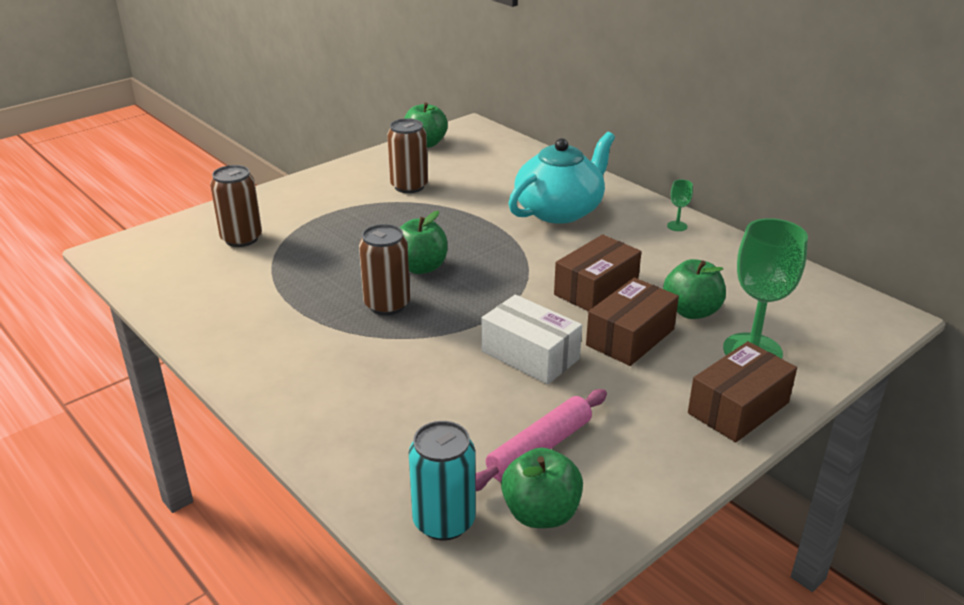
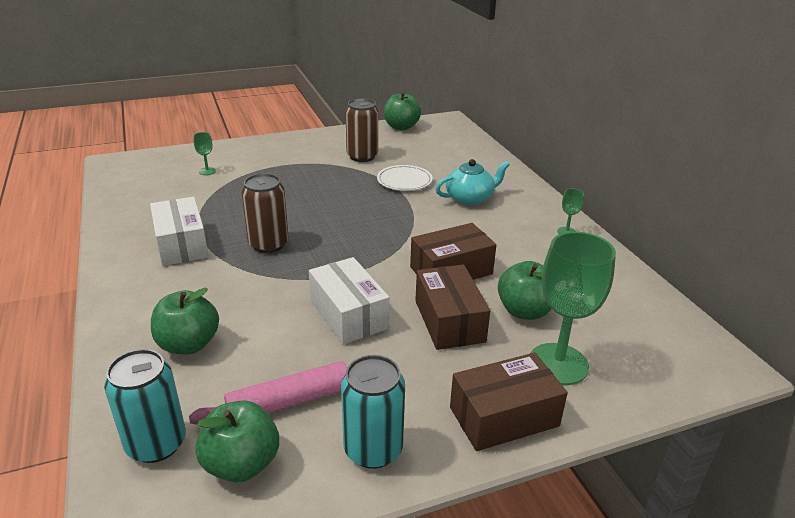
camera: 20 degrees right, 0 degrees up
(241, 238) = (207, 171): brown can -> green goblet
(288, 327) = (181, 244): none -> white box
(421, 267) = (319, 220): green apple -> green apple (188, 344)
(477, 205) = (404, 181): none -> white plate
(560, 210) = (470, 198): turquoise teapot -> turquoise teapot, size x0.61
(630, 337) = (449, 321): brown box -> brown box turned 75 degrees counterclockwise
(648, 466) = (373, 449): none -> turquoise can

